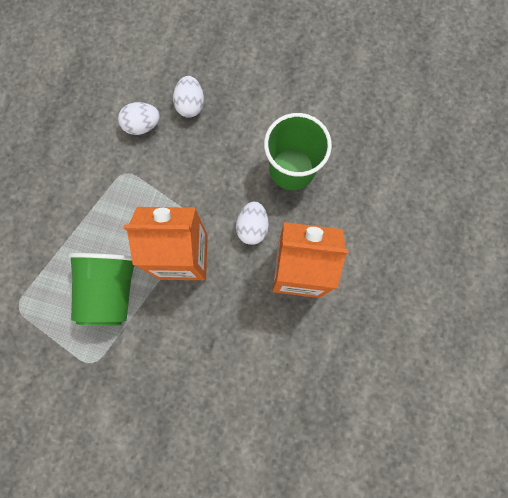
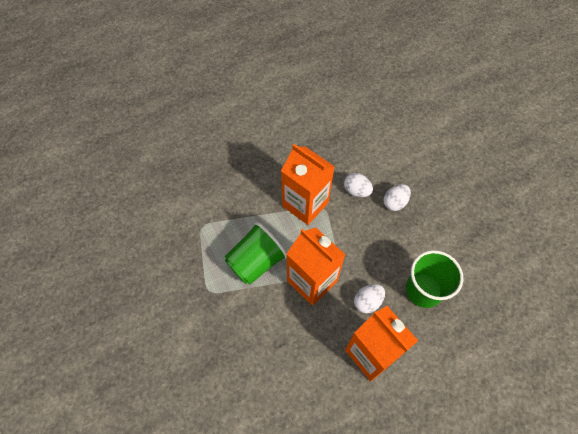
camera: 45 degrees right, 15 degrees down
(103, 185) = (305, 204): none -> orange carton

